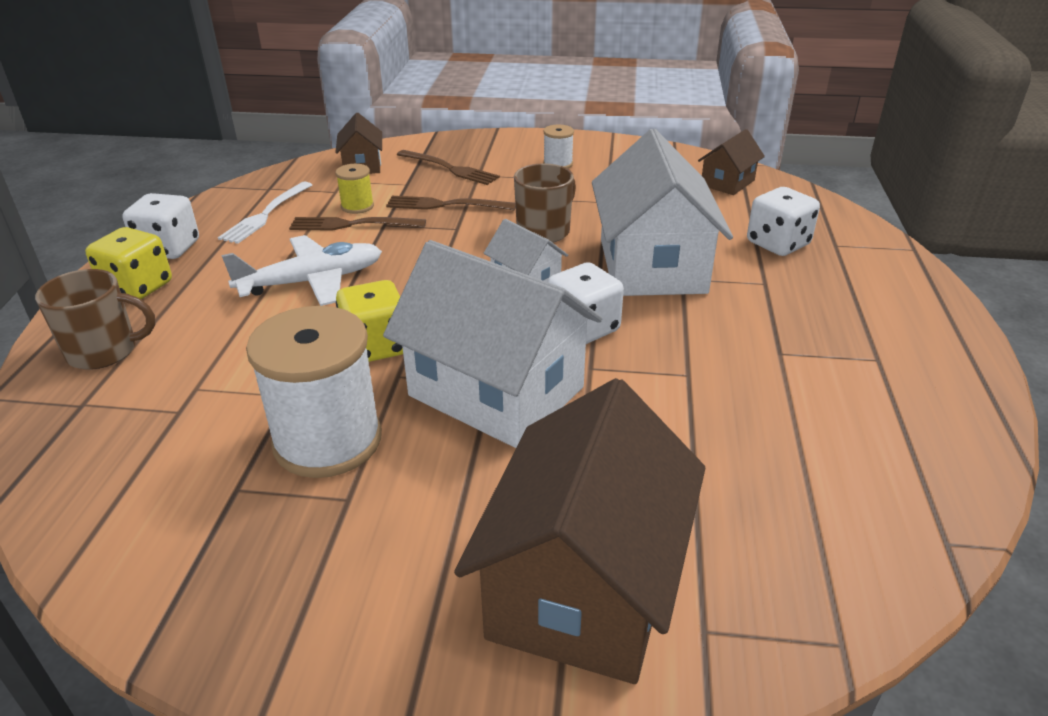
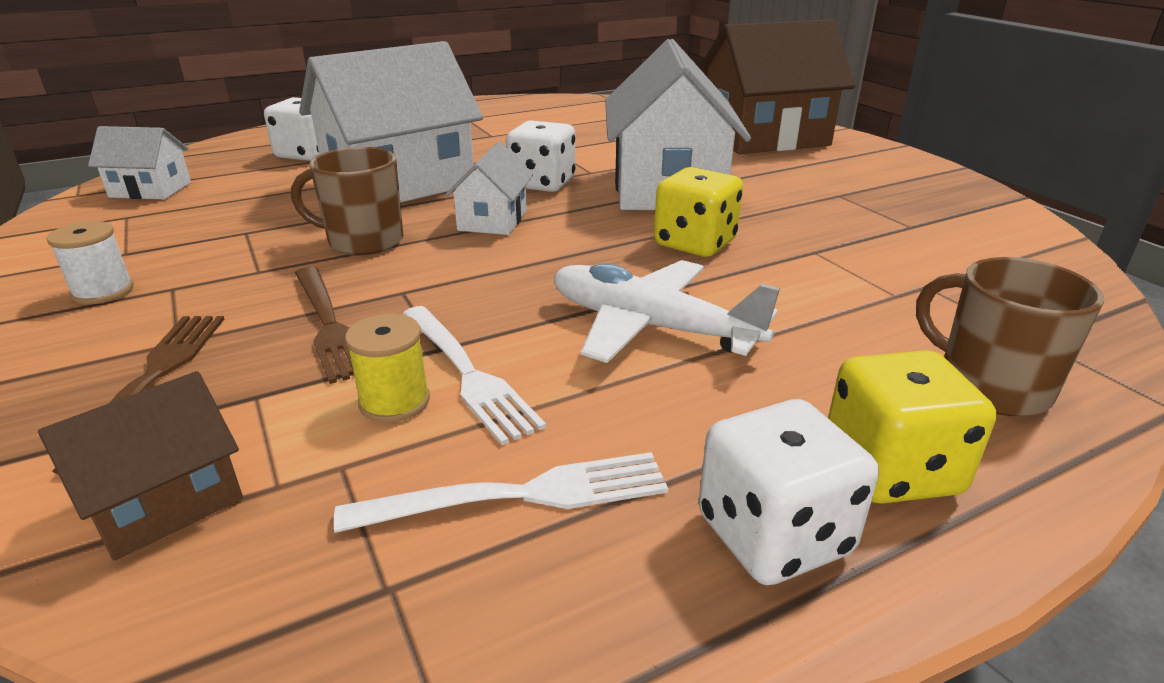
camera: 125 degrees left, 5 degrees down
(328, 441) = (817, 217): white spool -> none
(352, 225) = (468, 374): brown fork -> white fork
(727, 183) = (150, 190): brown house -> white house

